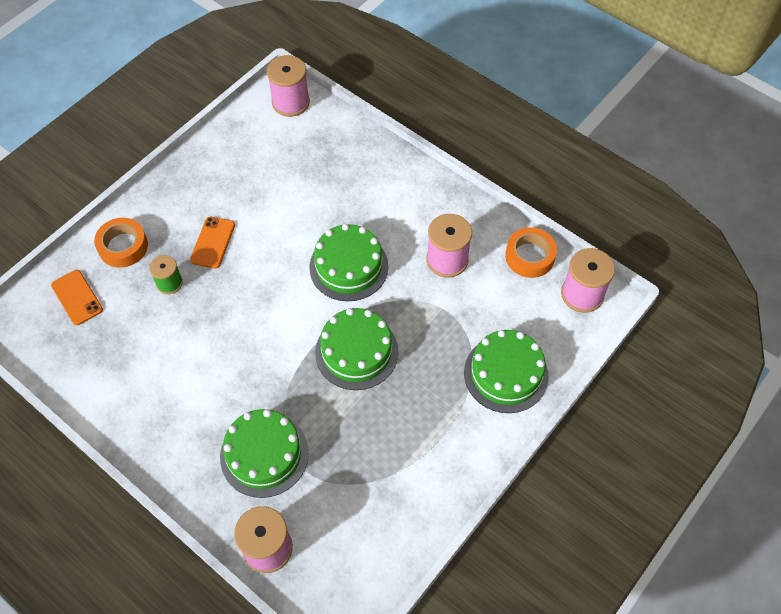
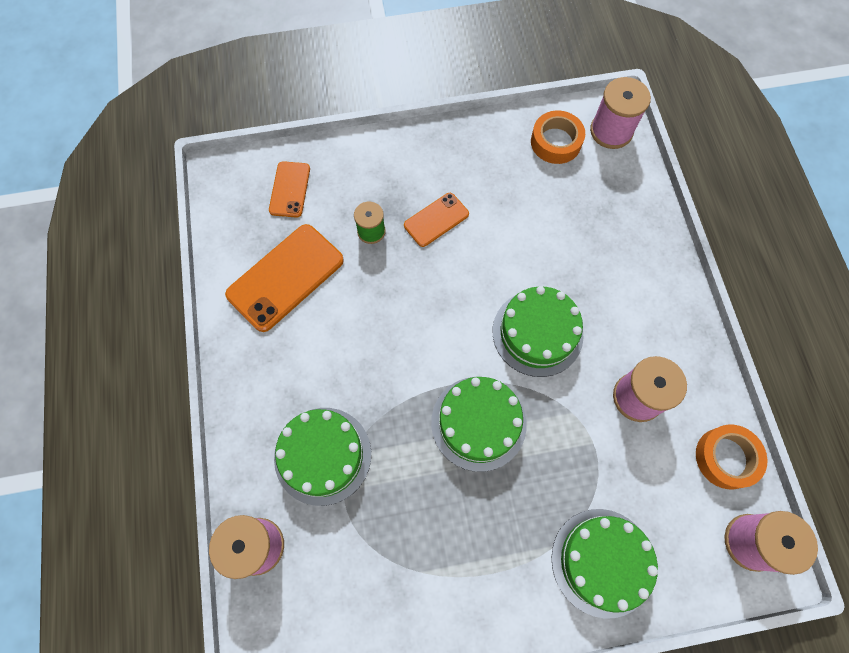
camera: 40 degrees right, 10 degrees up
(123, 246) = (360, 169): orange tape -> orange tape (556, 142)
(129, 360) = (285, 277): none -> orange phone

